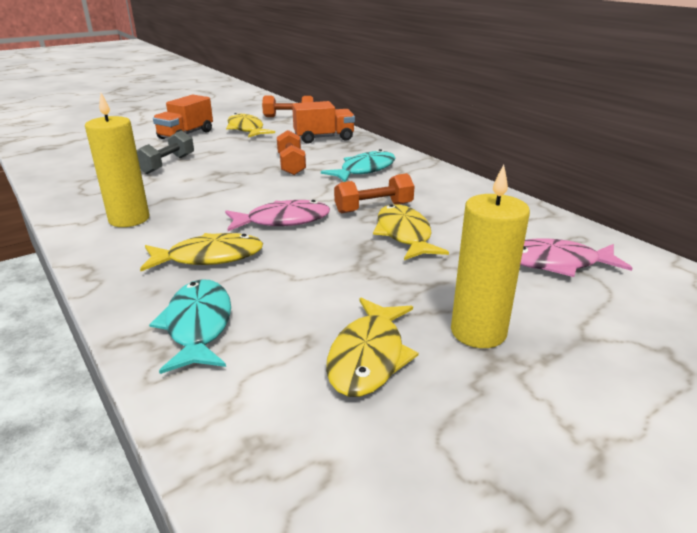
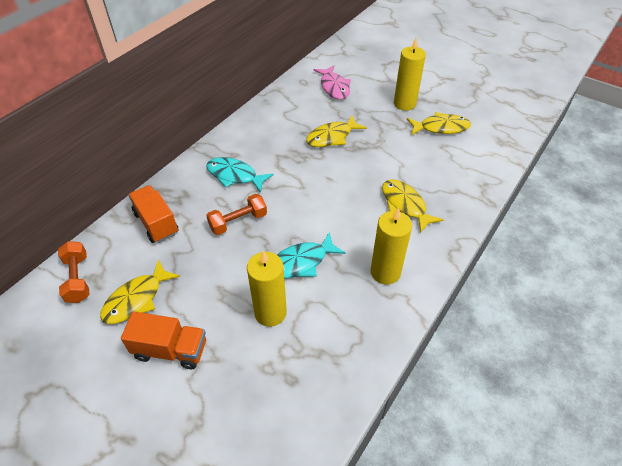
camera: 110 degrees left, 20 degrees up
(167, 164) = (270, 313): grey dumbbell -> yellow candle
(198, 325) = (461, 182): turquoise fish -> turquoise fish (301, 262)
(283, 221) = (342, 190): pink fish -> none
(373, 208) = (302, 156): orange dumbbell -> none

